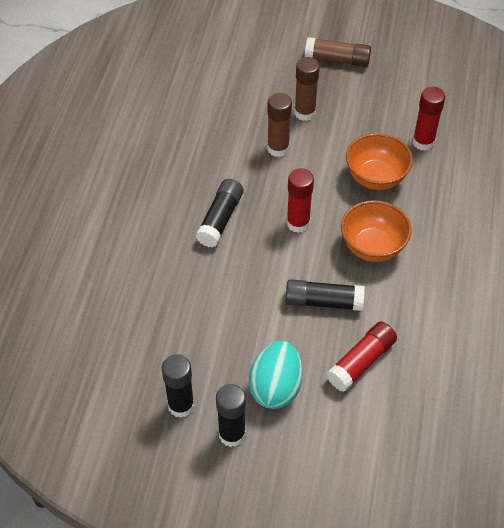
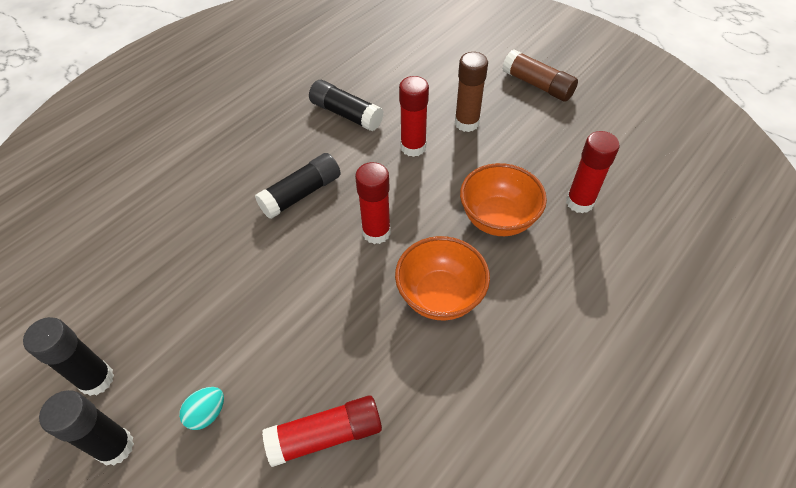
camera: 30 degrees right, 0 degrees up
(275, 387) = (207, 413): turquoise egg -> turquoise egg, size x0.50
(278, 148) = (413, 147): brown glue stick -> red glue stick
(323, 302) = (338, 335): black glue stick -> black glue stick (346, 114)

